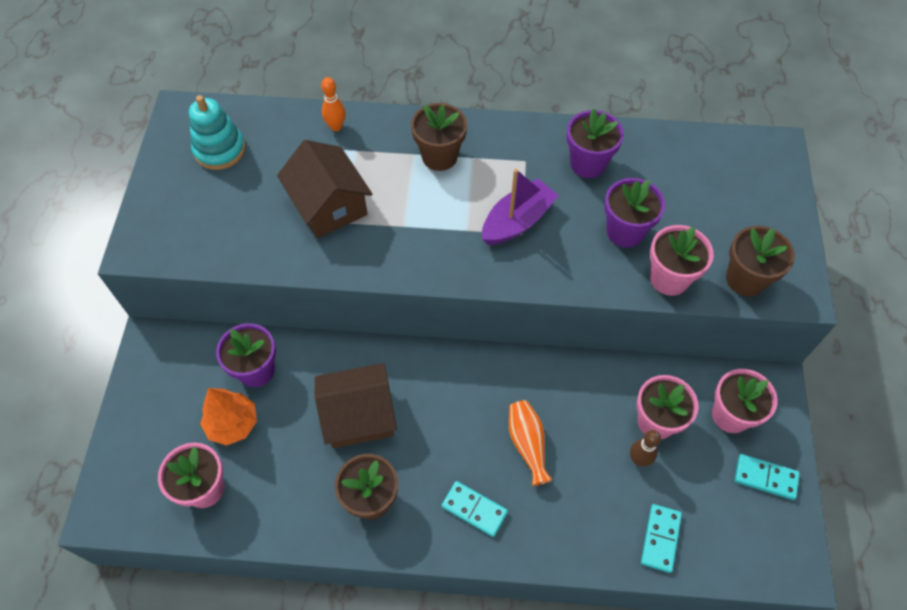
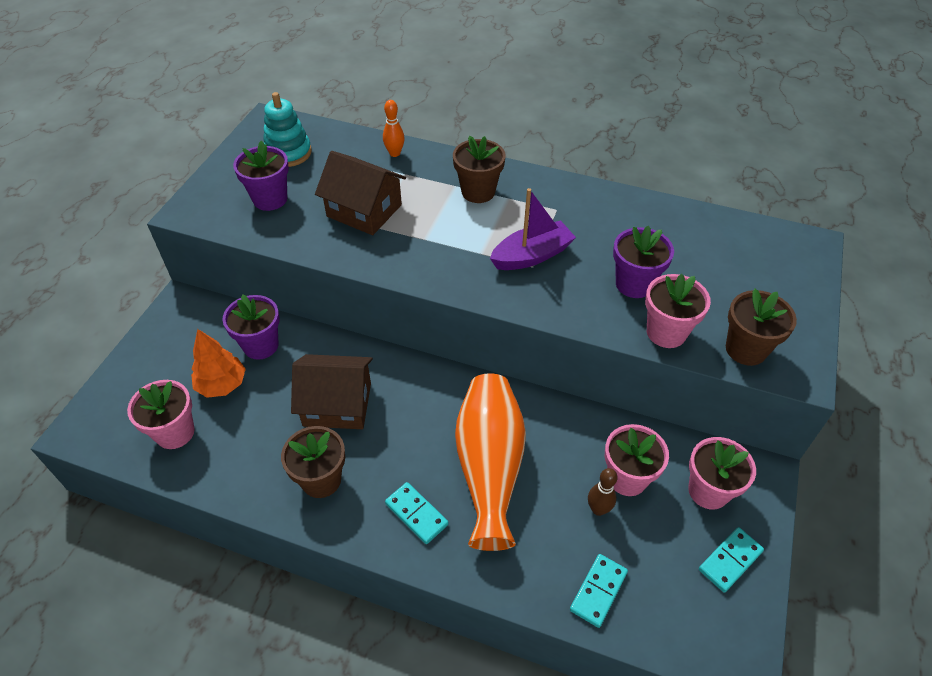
camera: 15 degrees right, 10 degrees down
(329, 205) = (364, 210): brown house -> brown house turned 45 degrees counterclockwise
(527, 444) = (489, 467): orange vase -> orange vase, size x1.99
(588, 164) = (616, 222): purple flower pot -> purple flower pot (270, 199)
(765, 478) = (730, 560): turquoise domino -> turquoise domino turned 75 degrees counterclockwise

